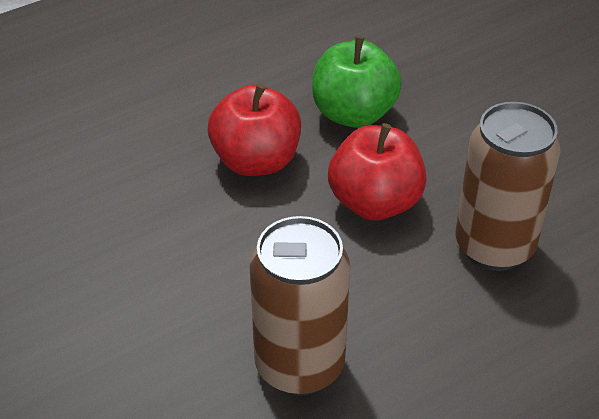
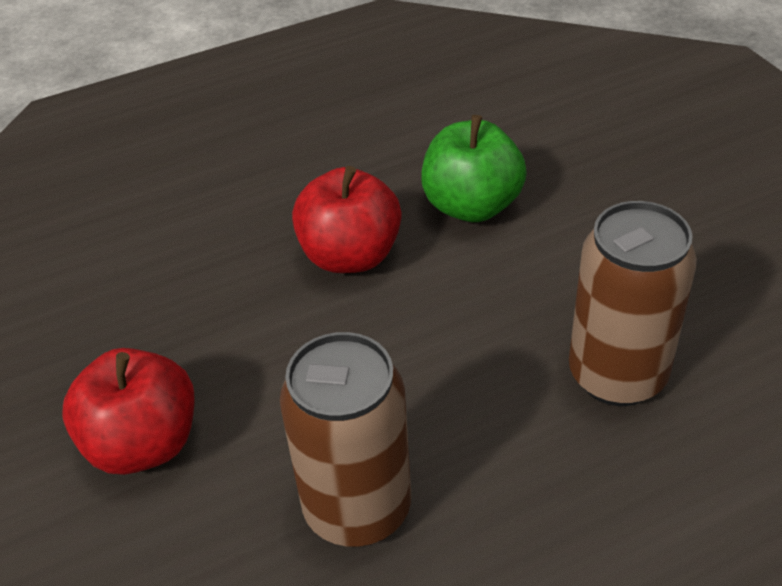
camera: 10 degrees right, 0 degrees up
(375, 203) = (480, 313): red apple -> red apple (143, 444)

